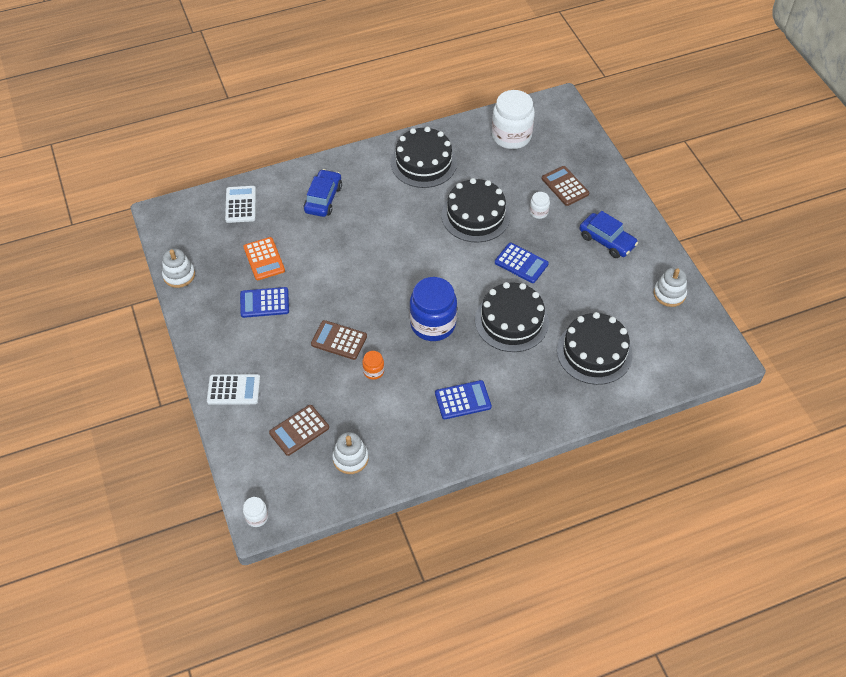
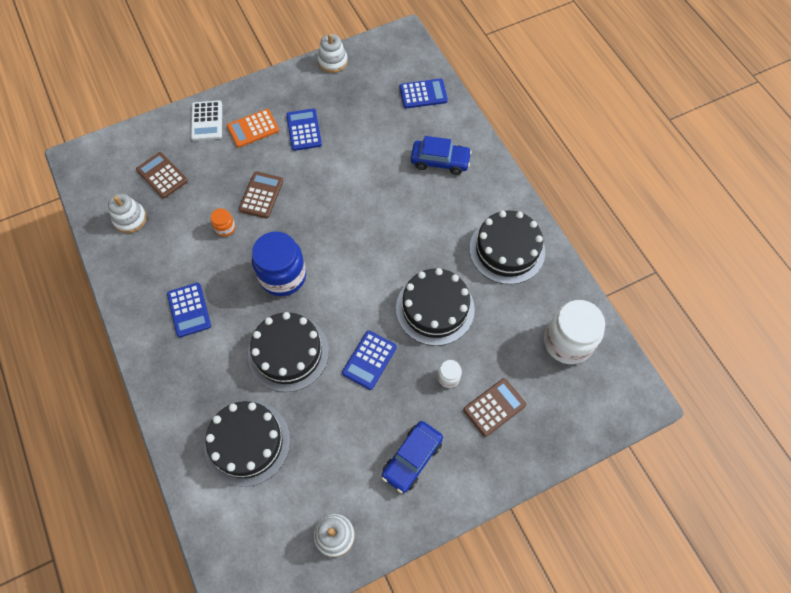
camera: 85 degrees right, 10 degrees up
(240, 205) = (423, 94): white calculator -> blue calculator
(257, 517) = (79, 156): white jar -> none
(264, 259) = (356, 122): orange calculator -> orange calculator (253, 128)

